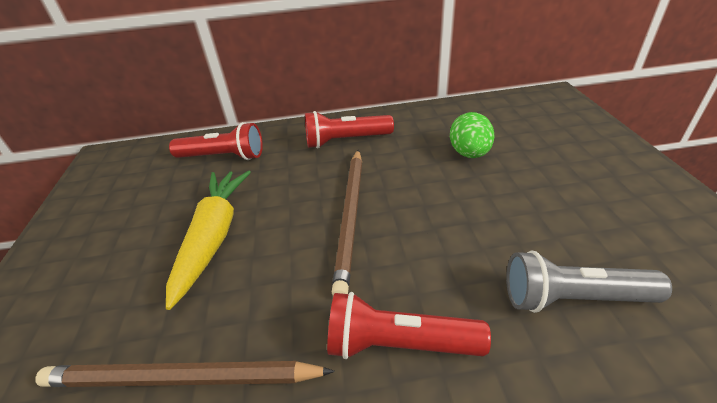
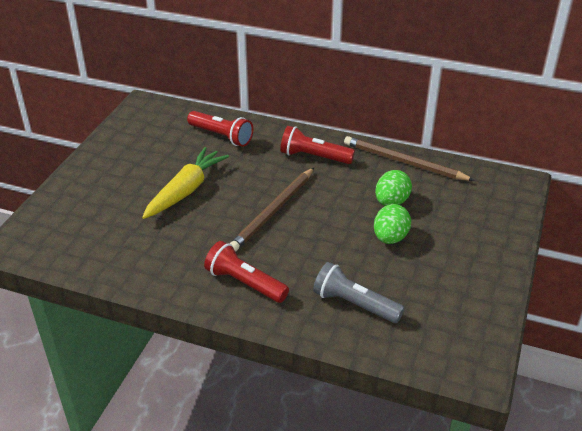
camera: 25 degrees right, 0 degrees up
(180, 379) = (135, 253): brown pencil -> brown pencil (403, 162)
(511, 190) = (390, 238): none -> green egg

